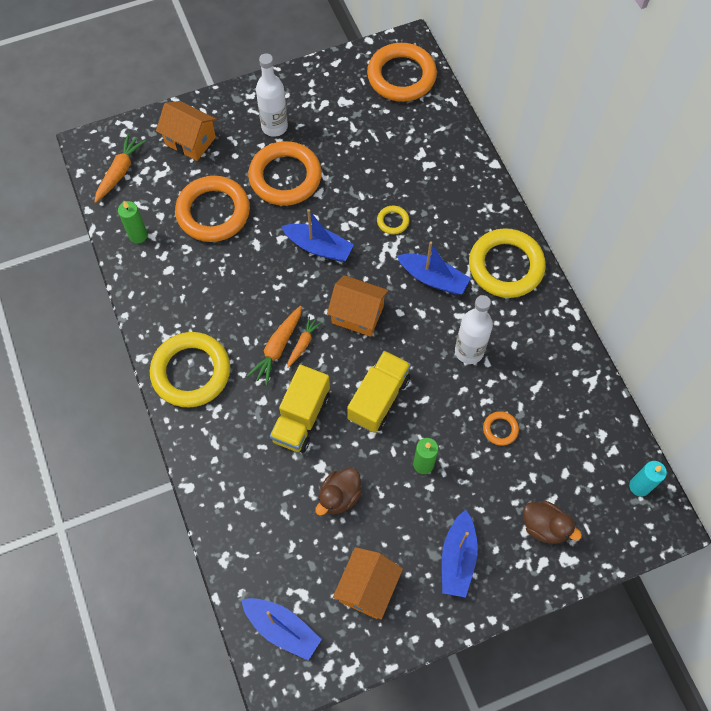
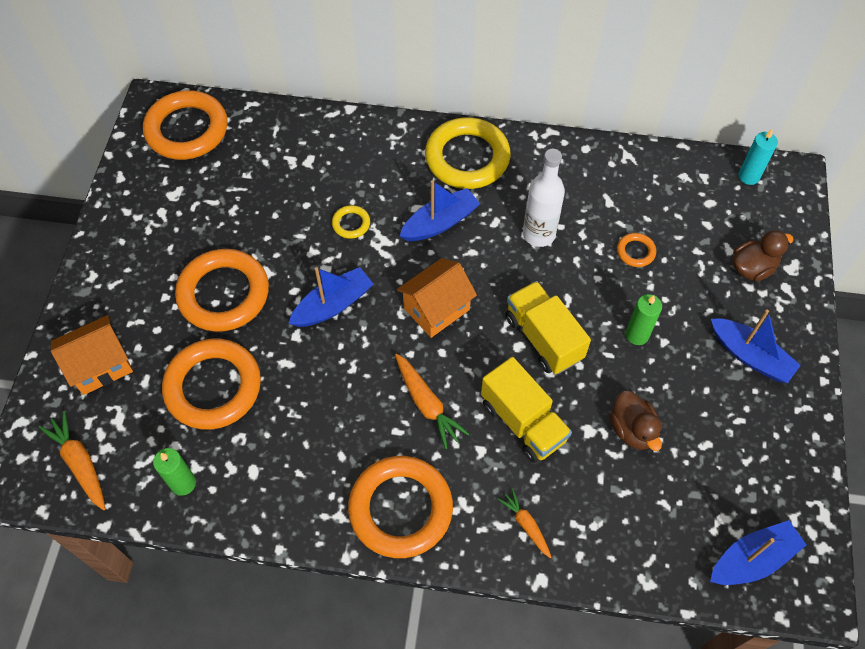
camera: 60 degrees left, 5 degrees down
(191, 372) = (400, 509): yellow ring -> orange ring
(274, 127) = (152, 273): white bottle -> none
(303, 344) = (438, 377): orange carrot -> orange carrot (526, 525)
(367, 588) = (744, 453): orange house -> none

